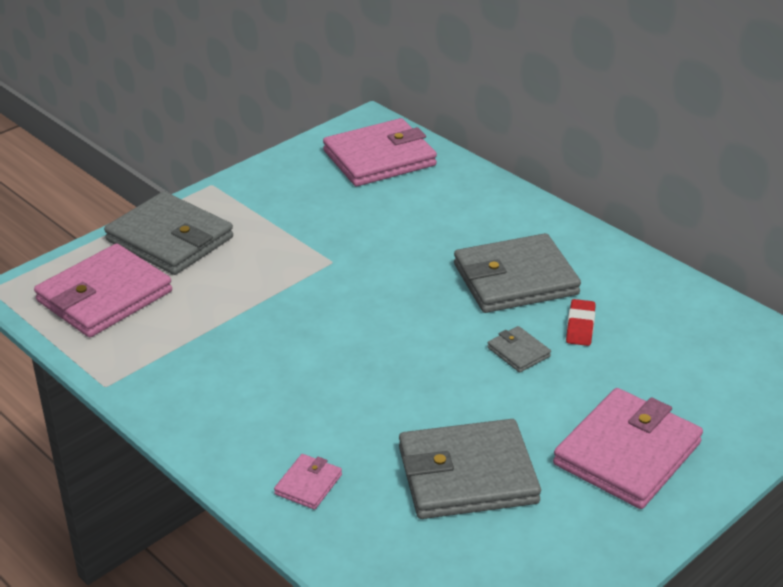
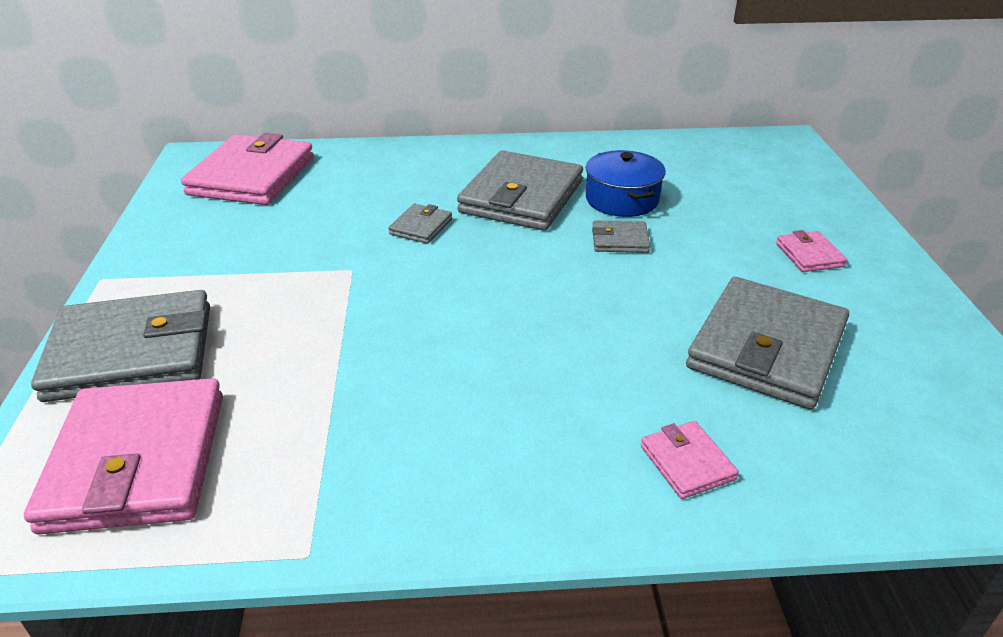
camera: 50 degrees left, 0 degrees up
(415, 259) = (421, 227): none -> grey wallet
(580, 326) = (622, 199): red eraser -> blue pot
(627, 453) = (809, 255): pink wallet -> pink wallet, size x0.45

